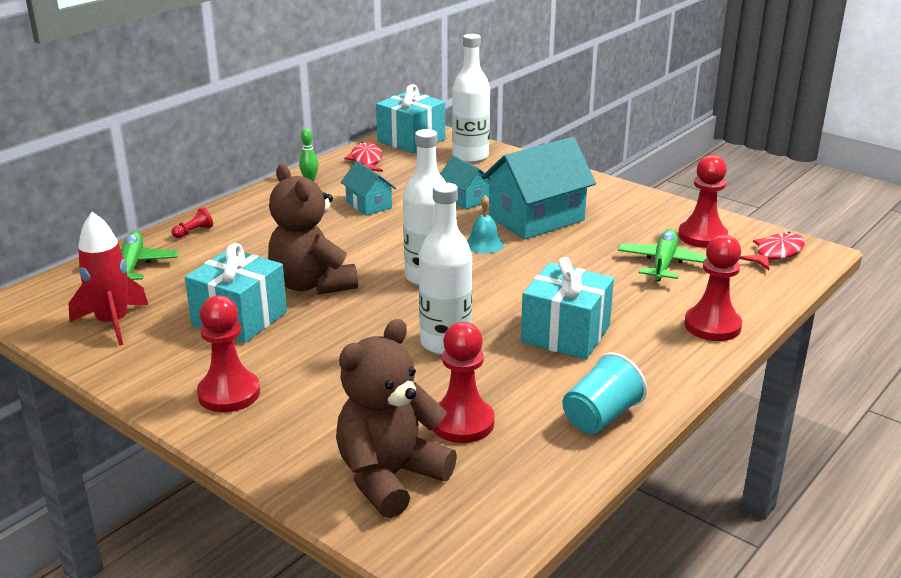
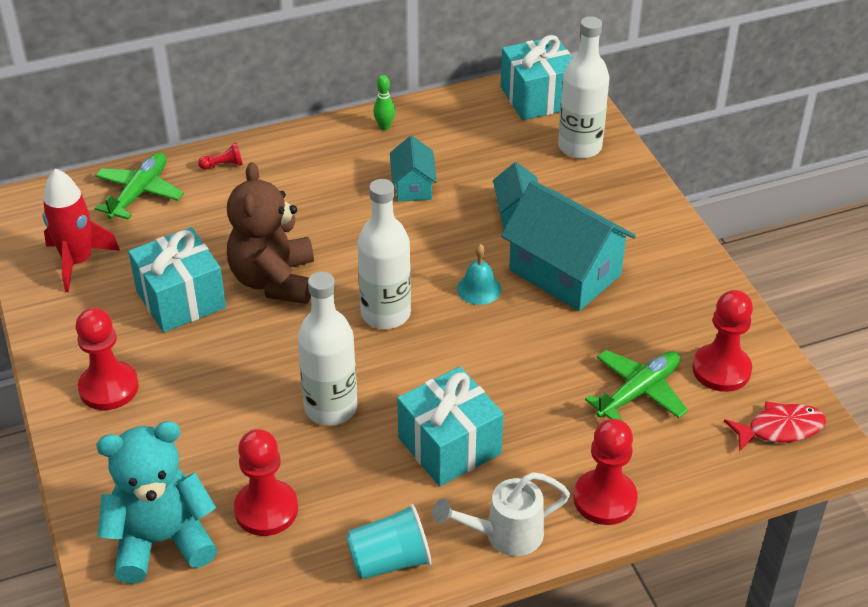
camera: 30 degrees right, 15 degrees up
(366, 161) = (464, 116): red fish -> none
(390, 477) = (161, 541): brown teddy bear -> turquoise teddy bear
(536, 219) = (565, 272): turquoise house -> turquoise house turned 45 degrees clockwise
(667, 370) = (504, 535): none -> white watering can

